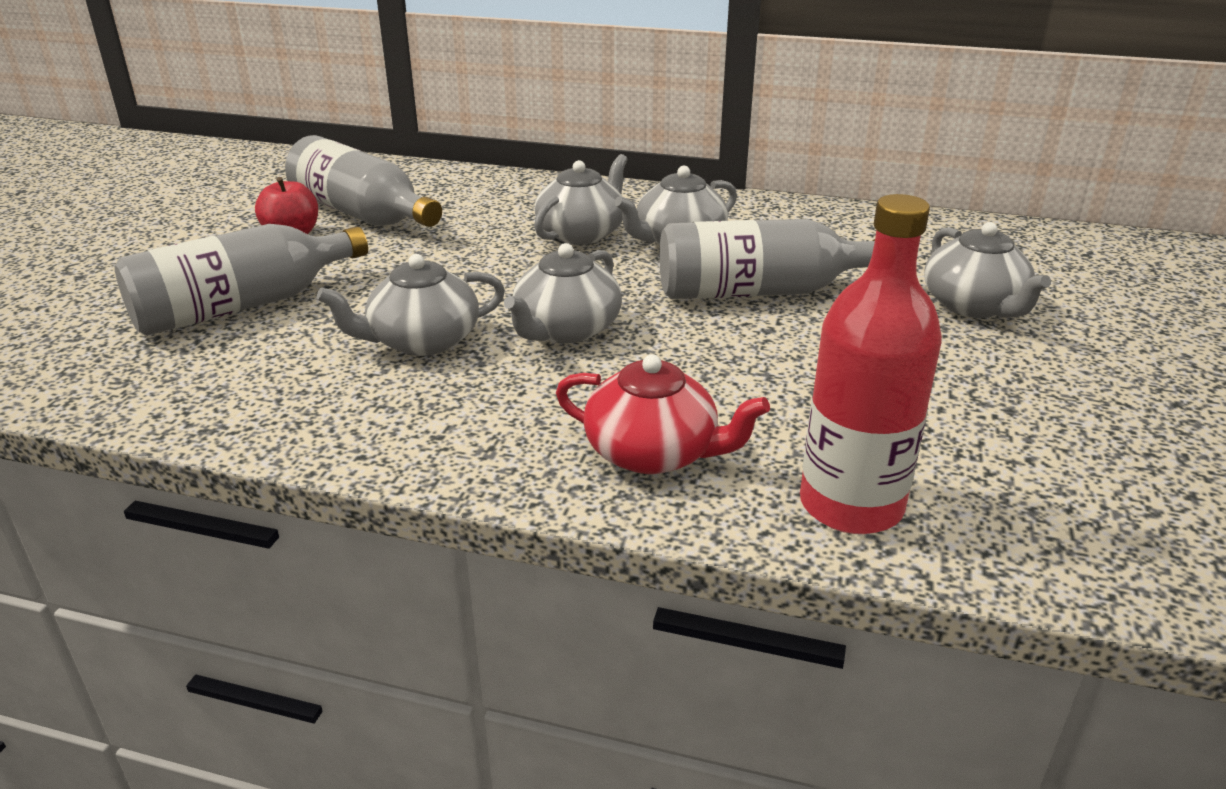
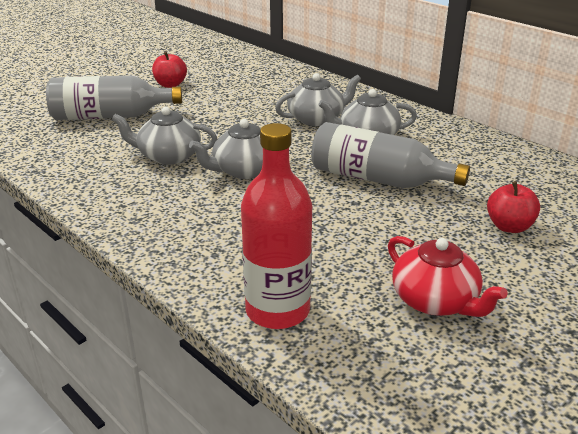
camera: 30 degrees right, 0 degrees up
(363, 214) = (215, 81): grey bottle -> none
(653, 453) = (210, 247): red teapot -> red teapot (435, 301)
(974, 306) = (509, 226): grey teapot -> red apple

